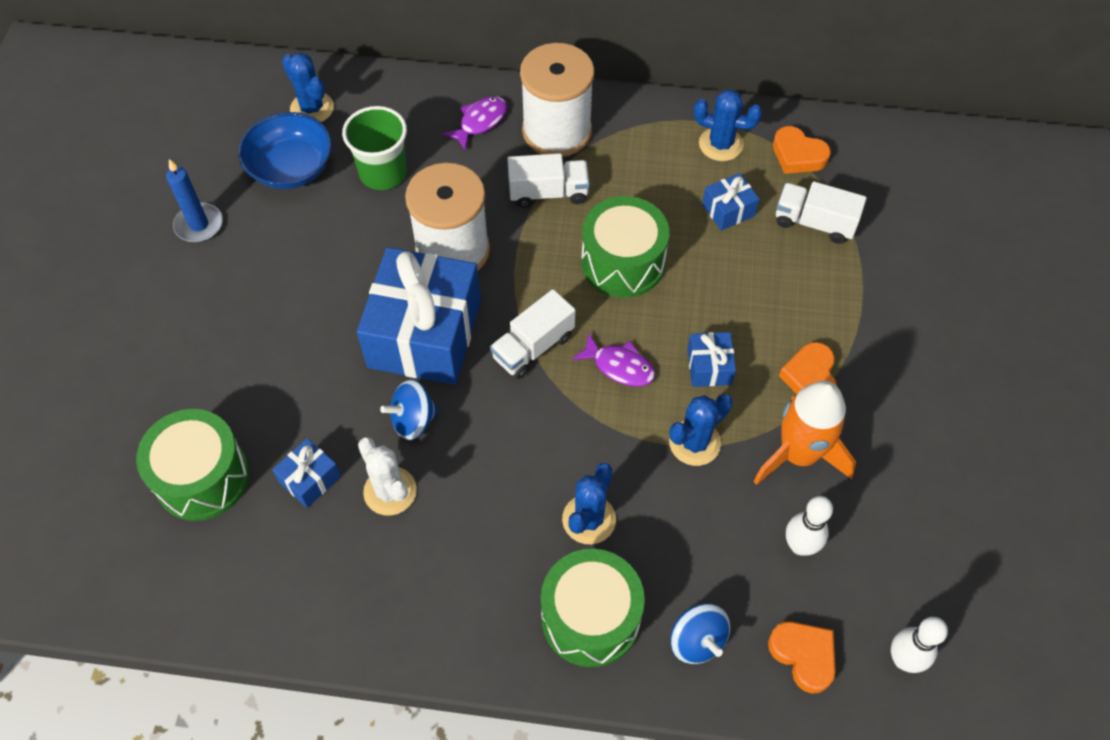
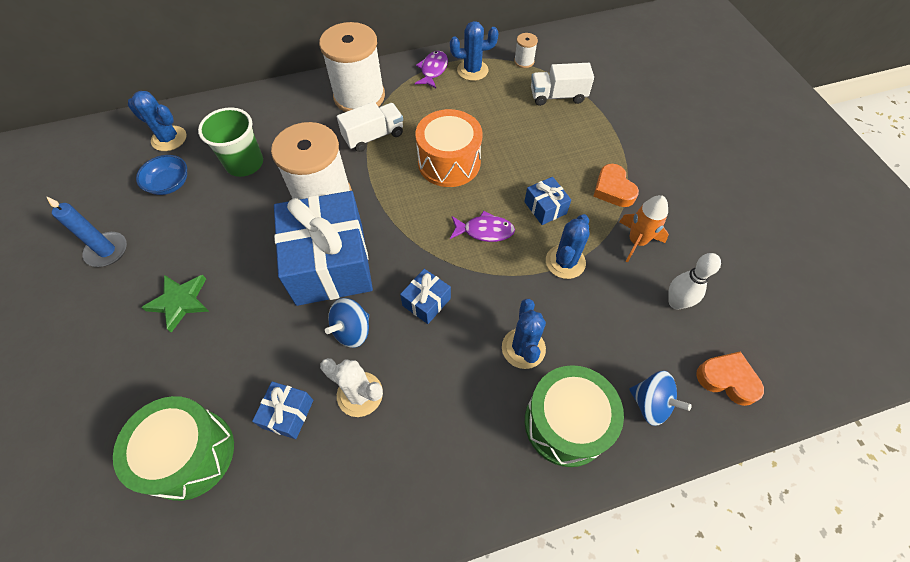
camera: 25 degrees left, 0 degrees up
(251, 314) = (180, 302): none -> green star
(291, 168) = (169, 184): blue bowl -> blue bowl, size x0.65
(480, 122) = (302, 108): purple fish -> purple fish (433, 70)
(533, 347) = (416, 241): white truck -> none
(623, 262) = (449, 162): green drum -> orange drum
(728, 210) = (500, 107): blue gift -> blue gift (426, 302)
(798, 155) = (524, 61): orange heart -> white spool
(799, 454) = (637, 241): orange rocket -> orange rocket, size x0.66
(903, 660) = (790, 351): white bowling pin -> none

